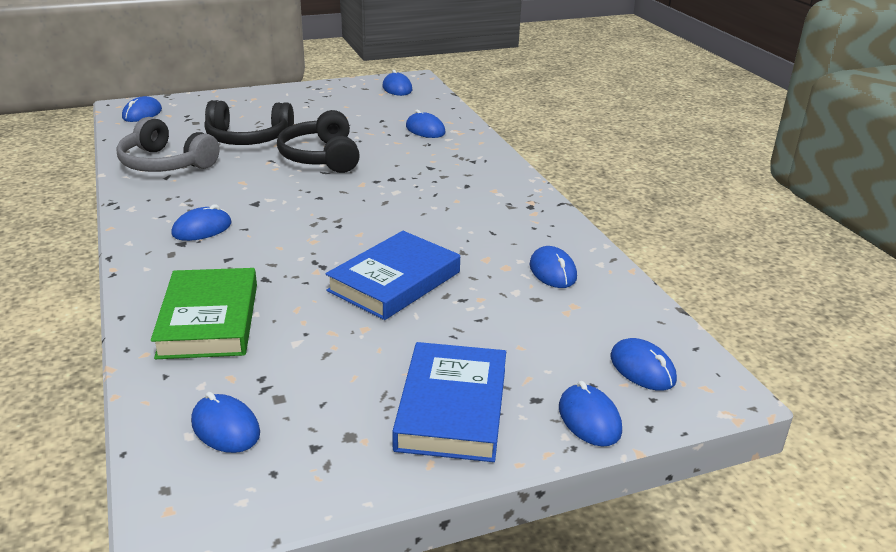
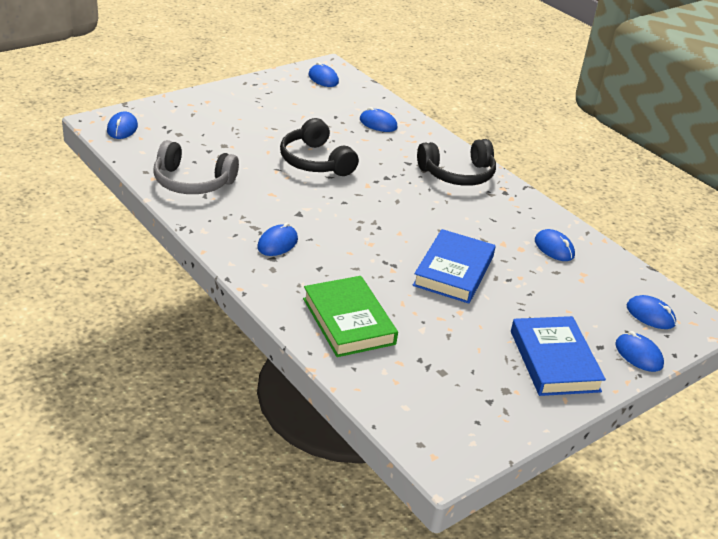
camera: 20 degrees left, 5 degrees up
(225, 428) = (425, 398): blue mouse -> none
(248, 138) = (240, 147): black headphones -> black headphones (457, 174)

